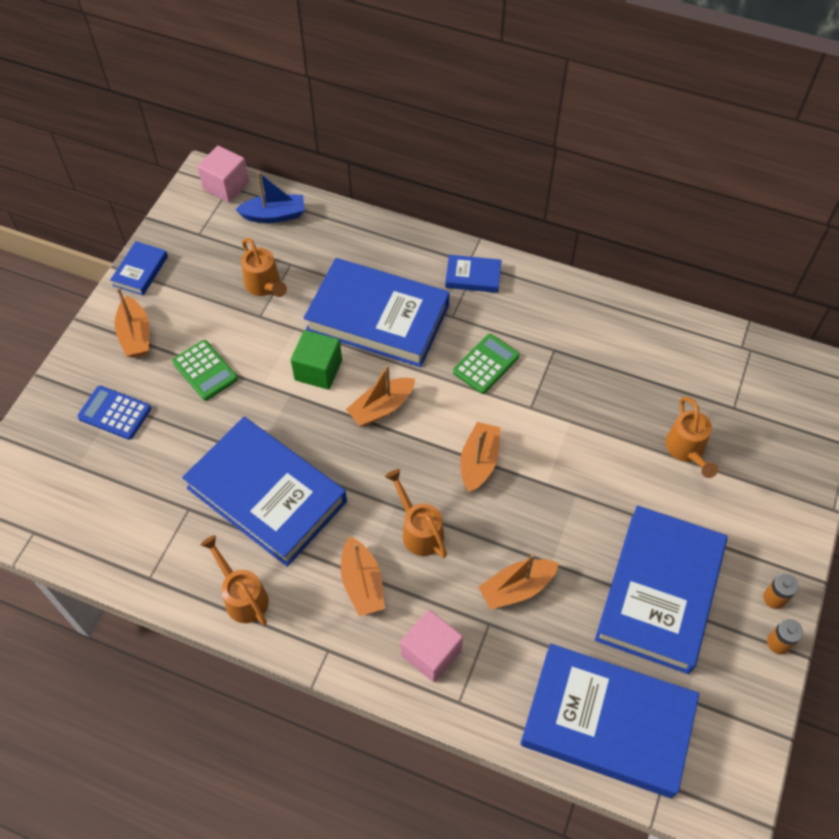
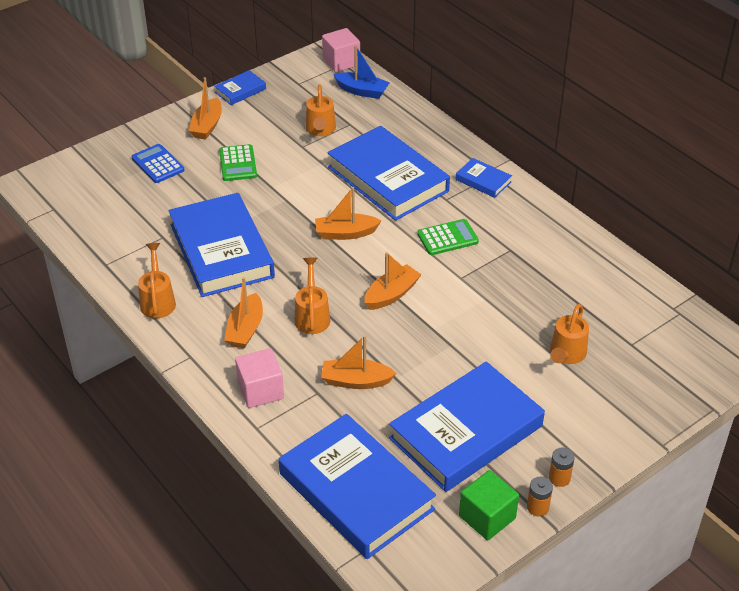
camera: 30 degrees right, 15 degrees down
(318, 370) = (318, 193): green cube -> green cube (487, 517)

